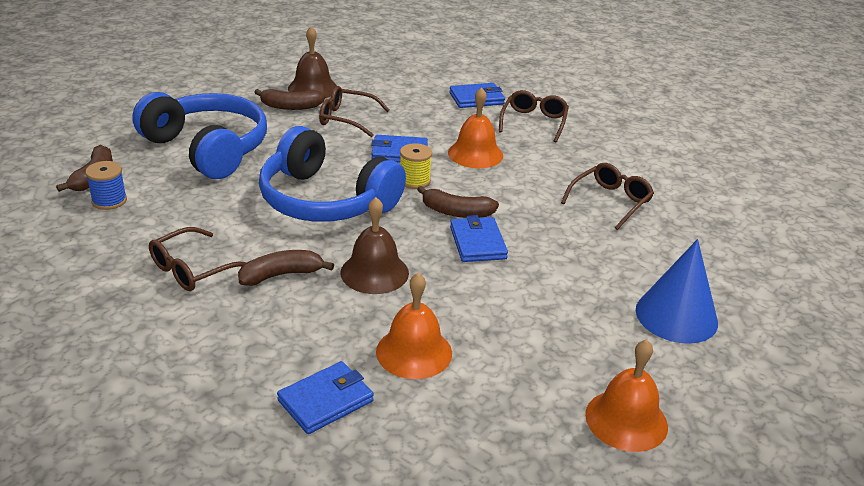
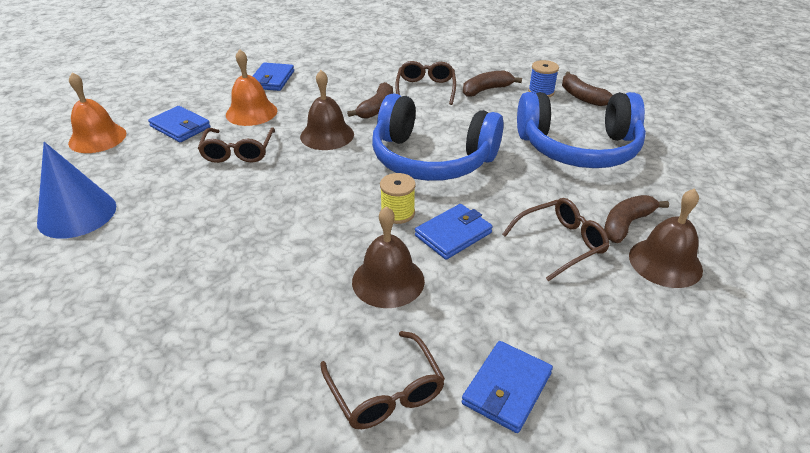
camera: 140 degrees right, 5 degrees up
(325, 200) = (431, 159): blue headphones -> blue headphones turned 150 degrees counterclockwise
(456, 212) = (327, 204): brown banana -> brown banana (486, 90)
(475, 154) = (388, 281): orange bell -> brown bell
(477, 243) = (281, 189): blue wallet -> blue wallet (180, 127)
(610, 201) = (191, 304): brown glasses -> brown glasses (238, 152)

